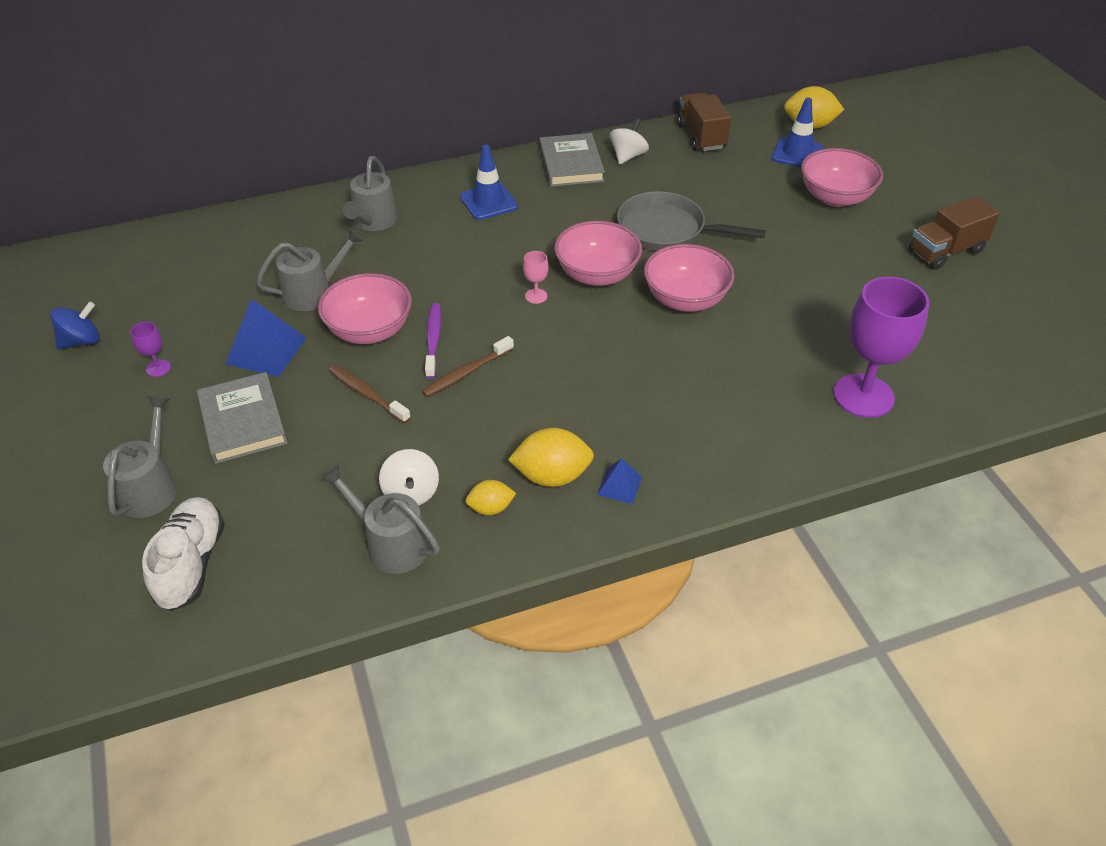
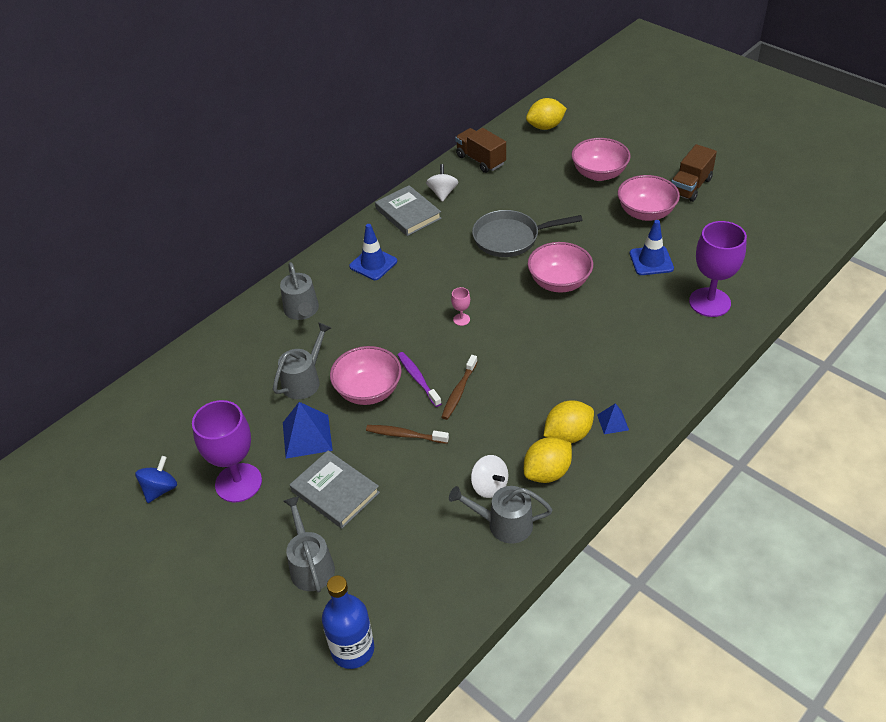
camera: 25 degrees left, 0 degrees up
(110, 601) = (352, 649): none -> blue bottle
(158, 368) = (238, 483): purple goblet -> purple goblet, size x2.41
(191, 563) = (385, 599): white shoe -> none
(491, 508) = (547, 472): yellow lemon -> yellow lemon, size x1.70
(597, 274) = (489, 288): pink bowl -> pink bowl (645, 213)
(797, 154) = (552, 150): blue traffic cone -> blue traffic cone (651, 261)

